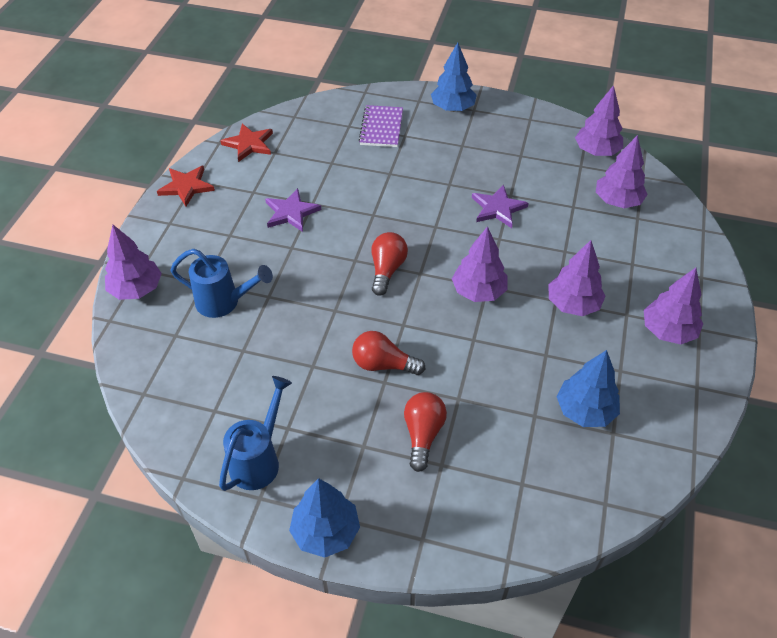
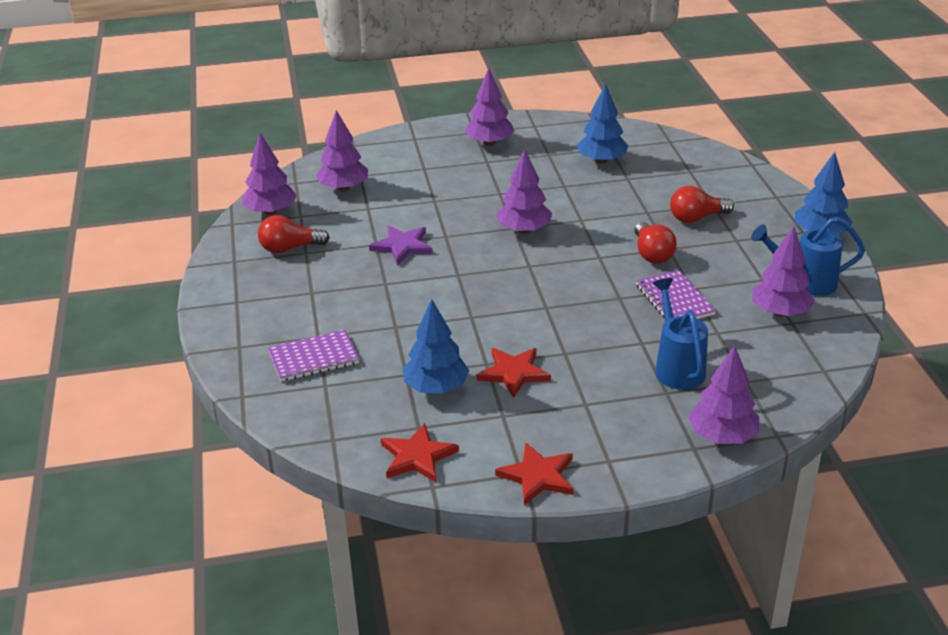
camera: 115 degrees left, 15 degrees down
(291, 212) = (513, 373): purple star -> red star
(305, 345) = (674, 300): none -> purple notebook
(387, 270) = (542, 284): red light bulb -> red light bulb (289, 248)
(452, 108) = (242, 317): blue tree -> blue tree (436, 388)
(573, 304) = (497, 185): purple tree -> purple tree (780, 312)

